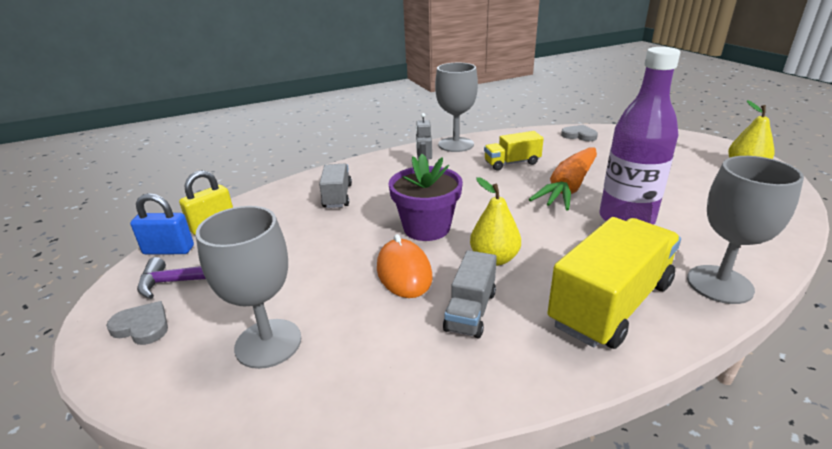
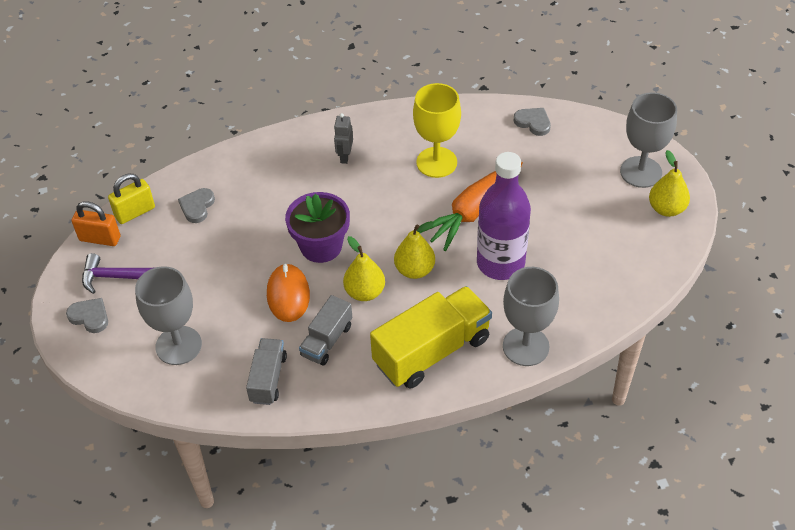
camera: 10 degrees right, 20 degrees up
(169, 250) = (100, 239): blue padlock -> orange padlock
(282, 214) = (197, 206): none -> grey heart
(337, 196) = (250, 188): grey truck -> grey truck (268, 379)
(456, 144) = (391, 118): grey goblet -> grey goblet (641, 172)
(512, 163) = (436, 162): yellow truck -> yellow goblet
(539, 234) = (414, 270): none -> yellow pear

